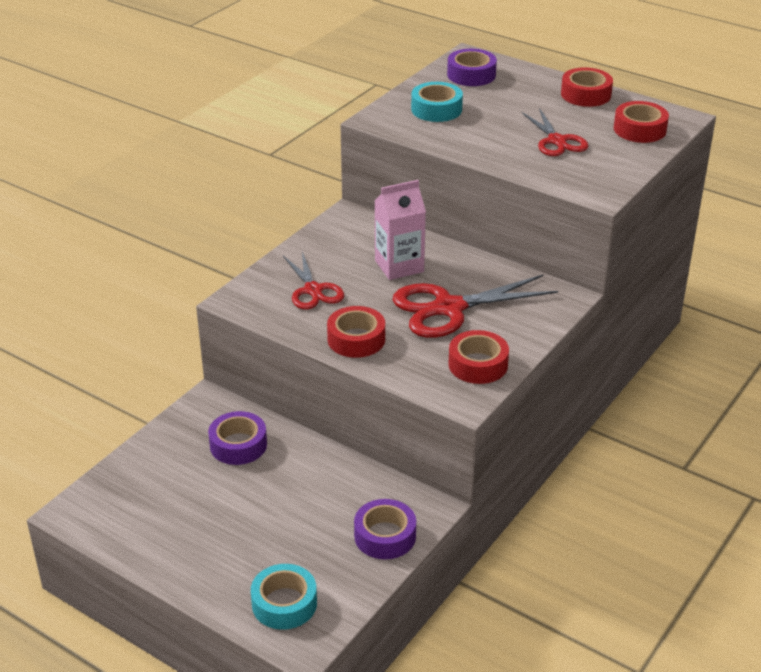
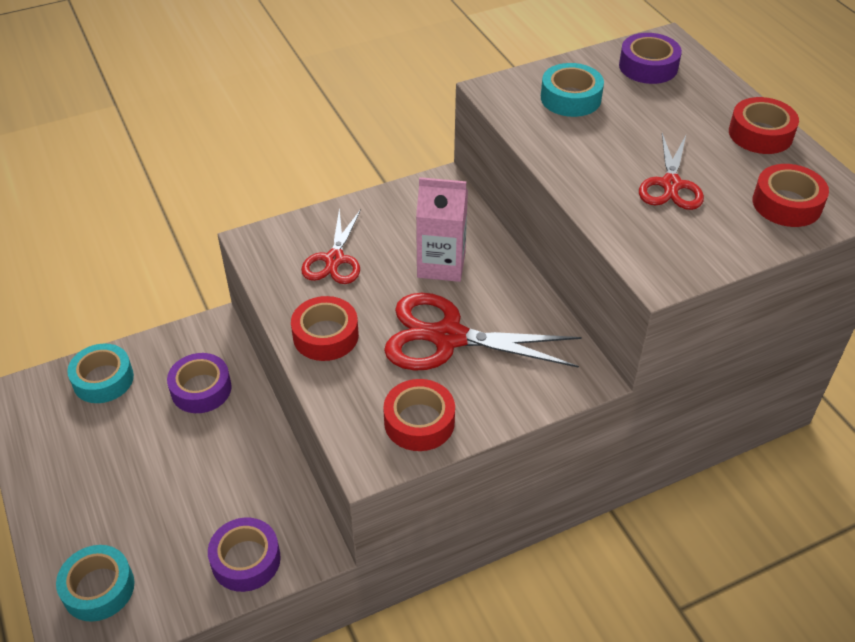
camera: 30 degrees right, 10 degrees up
(144, 471) = (103, 379): none -> turquoise tape

